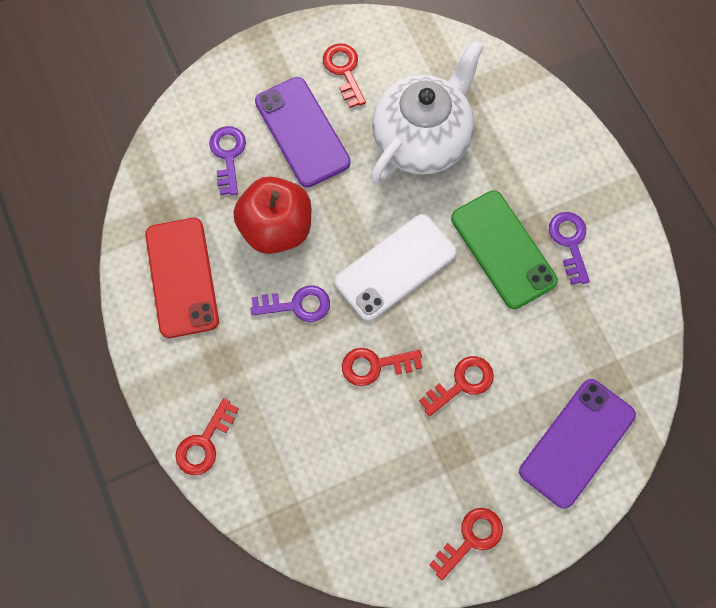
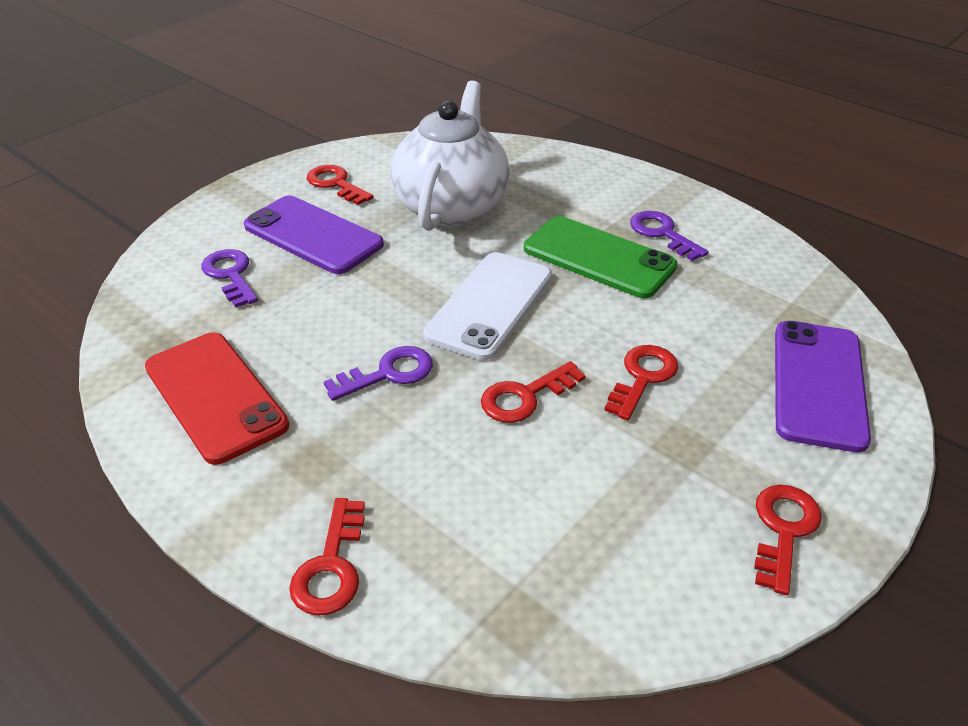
camera: 25 degrees left, 30 degrees down
(276, 228) = (323, 315): red apple -> none

